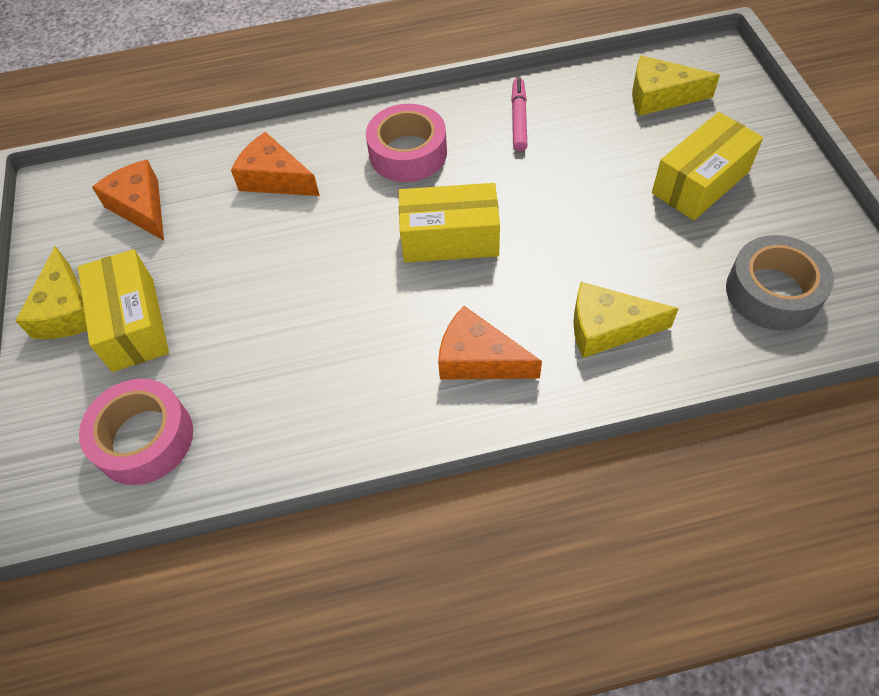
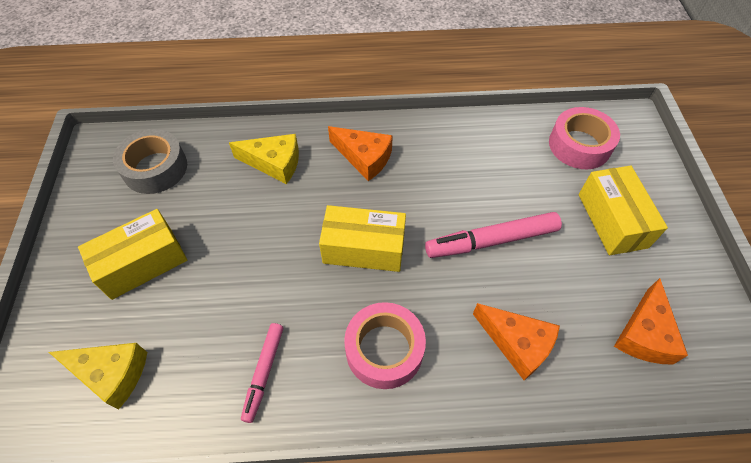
camera: 175 degrees left, 0 degrees up
(66, 310) = (671, 240): yellow cheese -> none
(141, 207) = (644, 334): orange cheese -> orange cheese turned 45 degrees clockwise
(294, 272) = (491, 241): none -> pink marker

